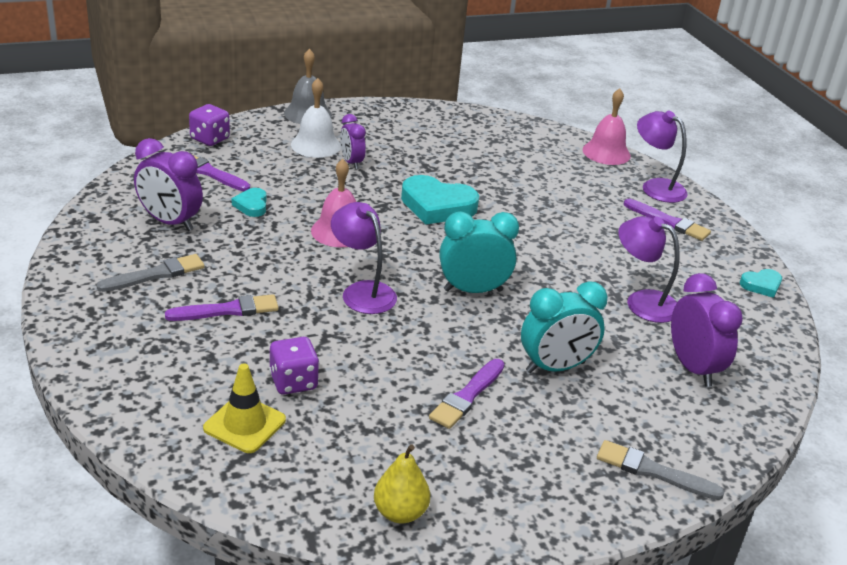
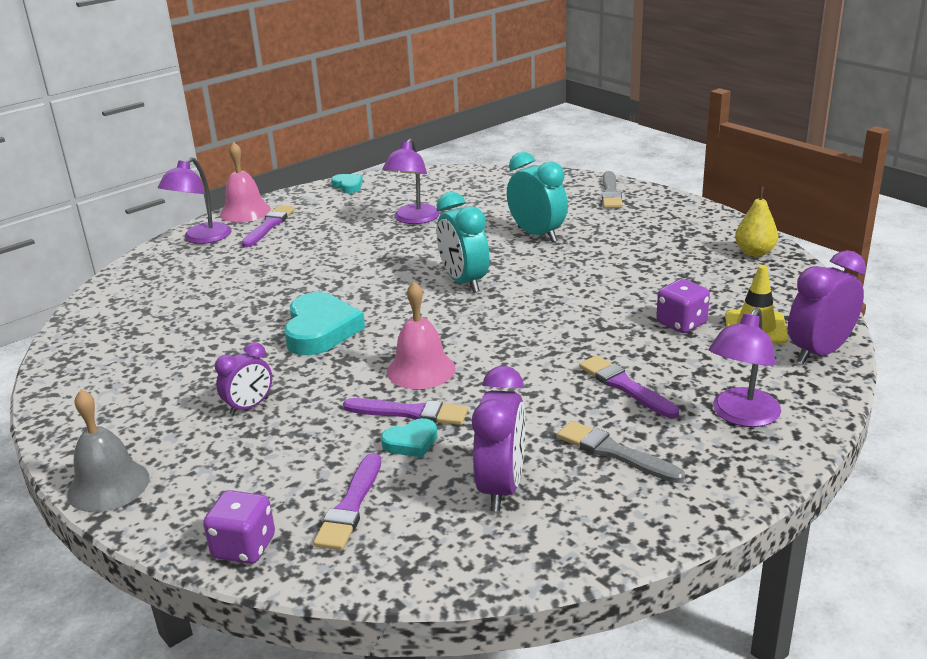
camera: 105 degrees left, 5 degrees down
(316, 145) = (213, 447): white bell -> none
(362, 291) = (519, 329): purple lamp -> purple lamp (741, 416)
(467, 396) = (610, 256): purple brush -> purple brush (410, 413)
(606, 152) = (134, 269): pink bell -> pink bell (245, 212)
(693, 368) = (484, 195): purple clock -> purple clock (819, 352)

